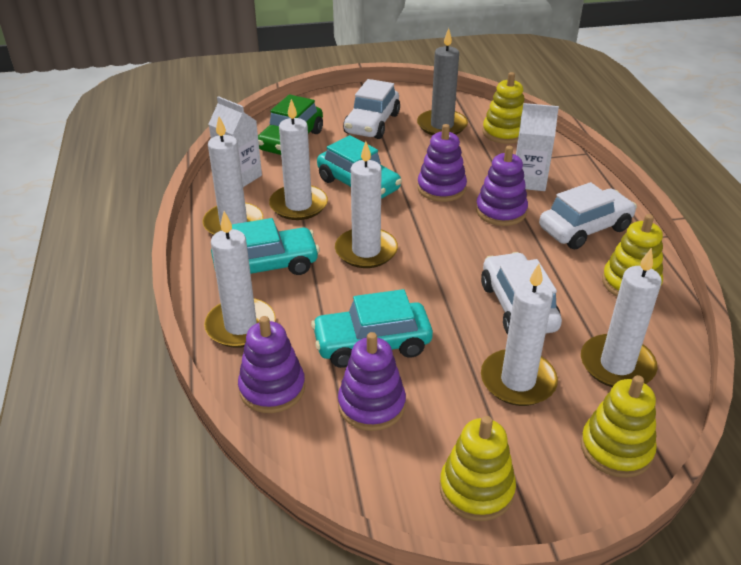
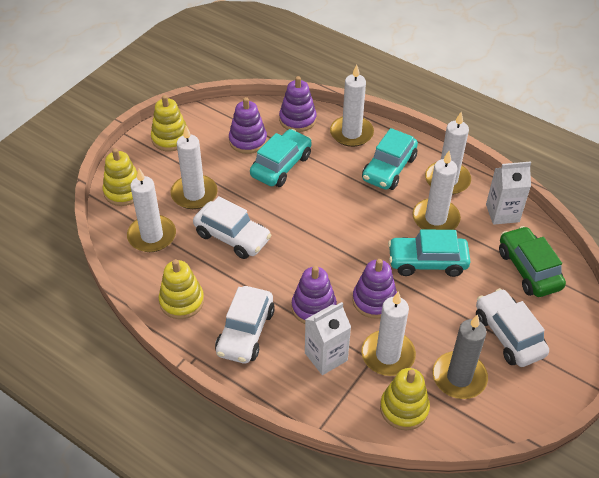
camera: 135 degrees right, 10 degrees up
(366, 251) = (353, 215): white candle -> white candle (388, 355)

